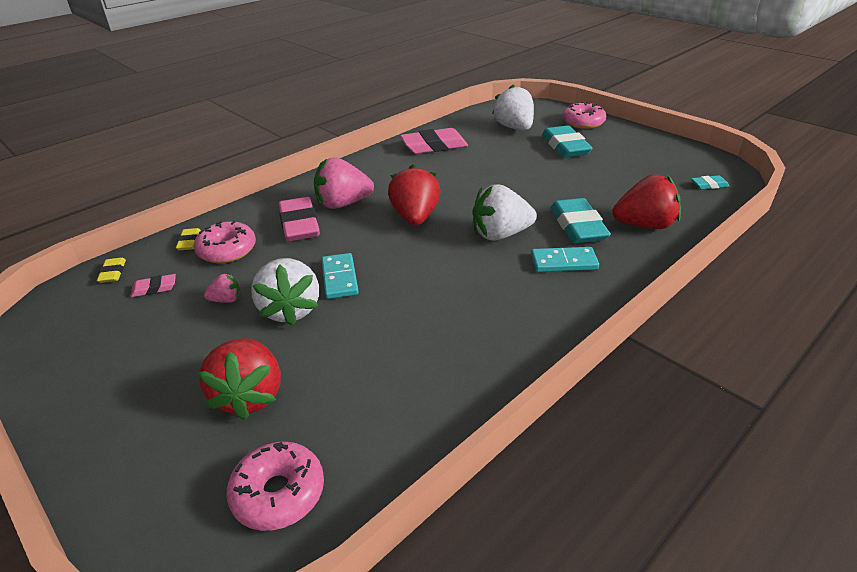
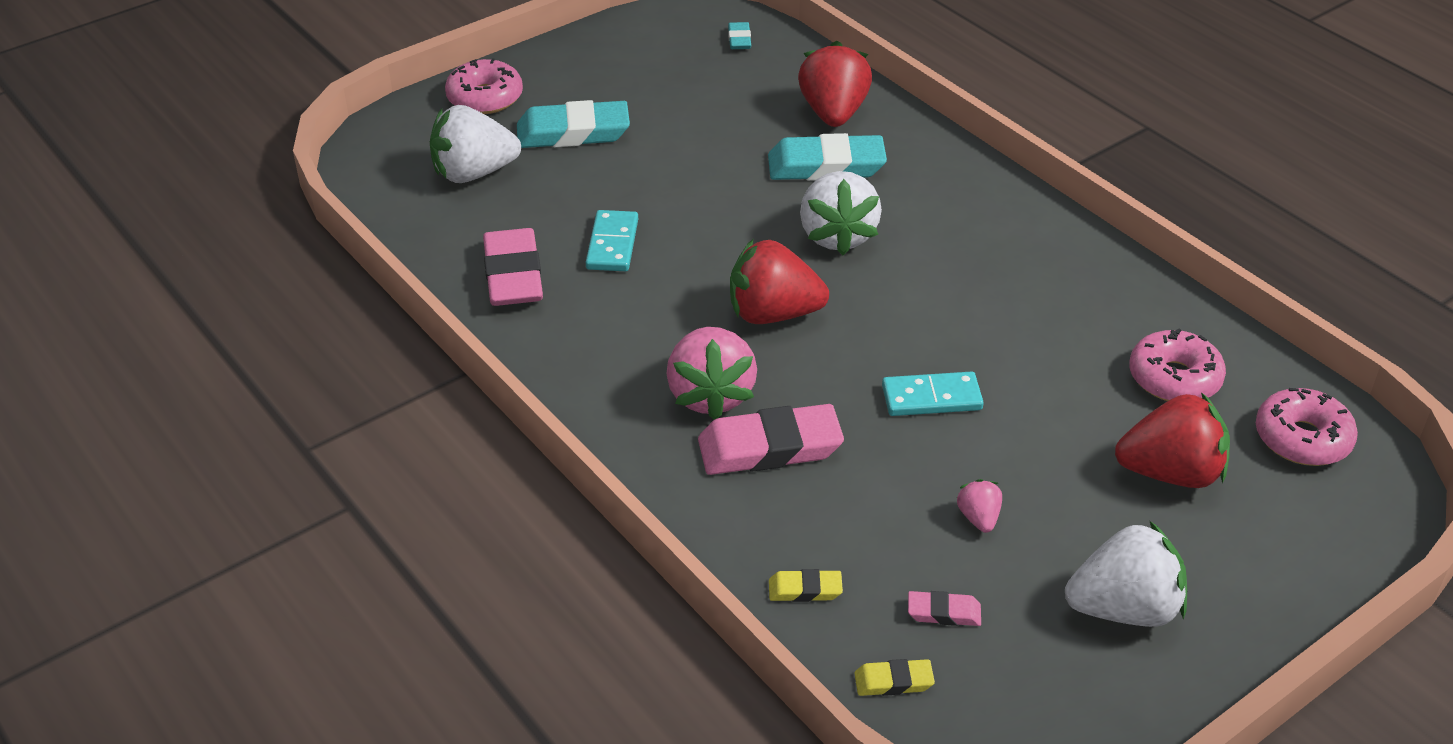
camera: 85 degrees left, 5 degrees up
(154, 288) = (944, 612): pink eraser -> pink eraser turned 75 degrees counterclockwise
(227, 250) = (840, 533): pink donut -> pink donut (1174, 378)
(290, 310) = (1004, 446): white strawberry -> white strawberry (1124, 609)
(564, 262) = (912, 193): turquoise domino -> turquoise domino (612, 244)

